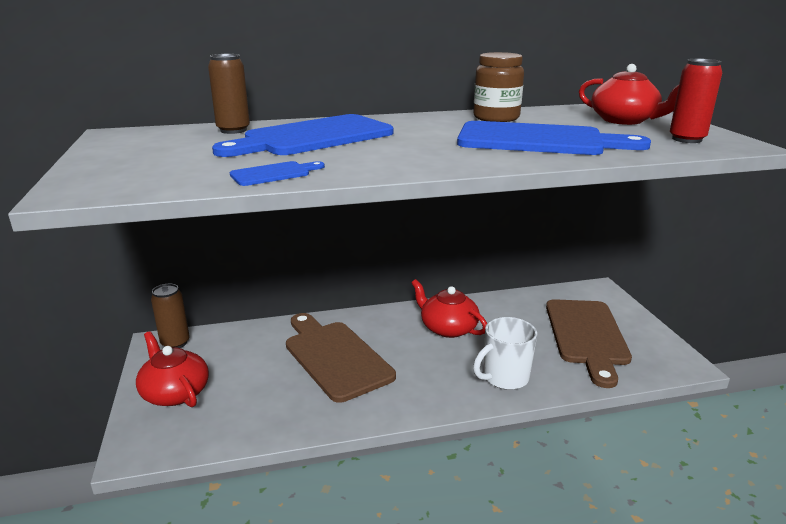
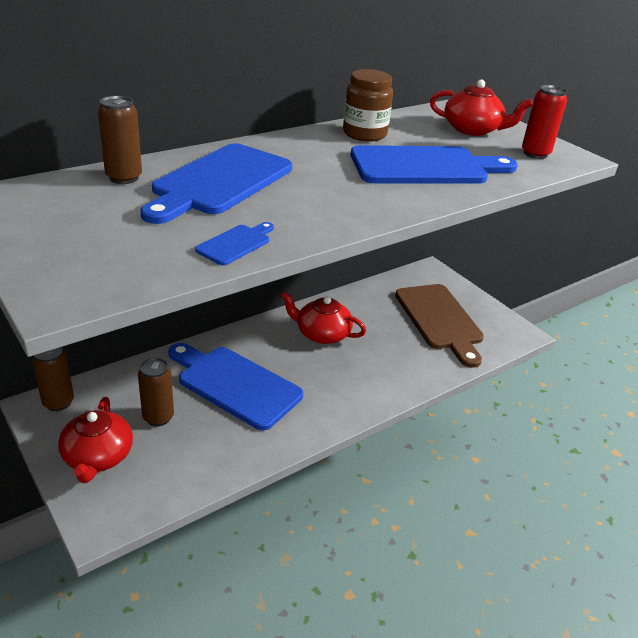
camera: 25 degrees left, 10 degrees up
(175, 392) = (98, 456): red teapot -> red teapot turned 120 degrees counterclockwise
(248, 371) = (158, 417): none -> brown can
(335, 357) = (235, 385): brown cutting board -> blue cutting board
(504, 378) = (393, 374): white mug -> none

